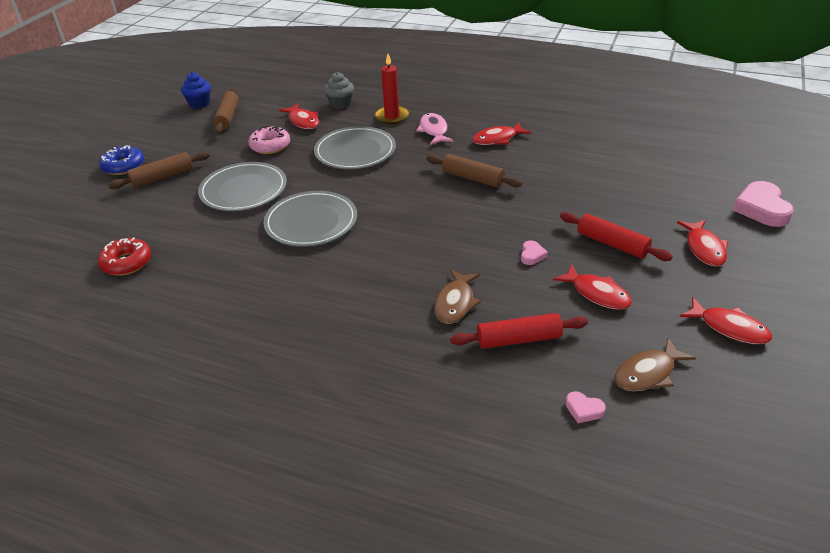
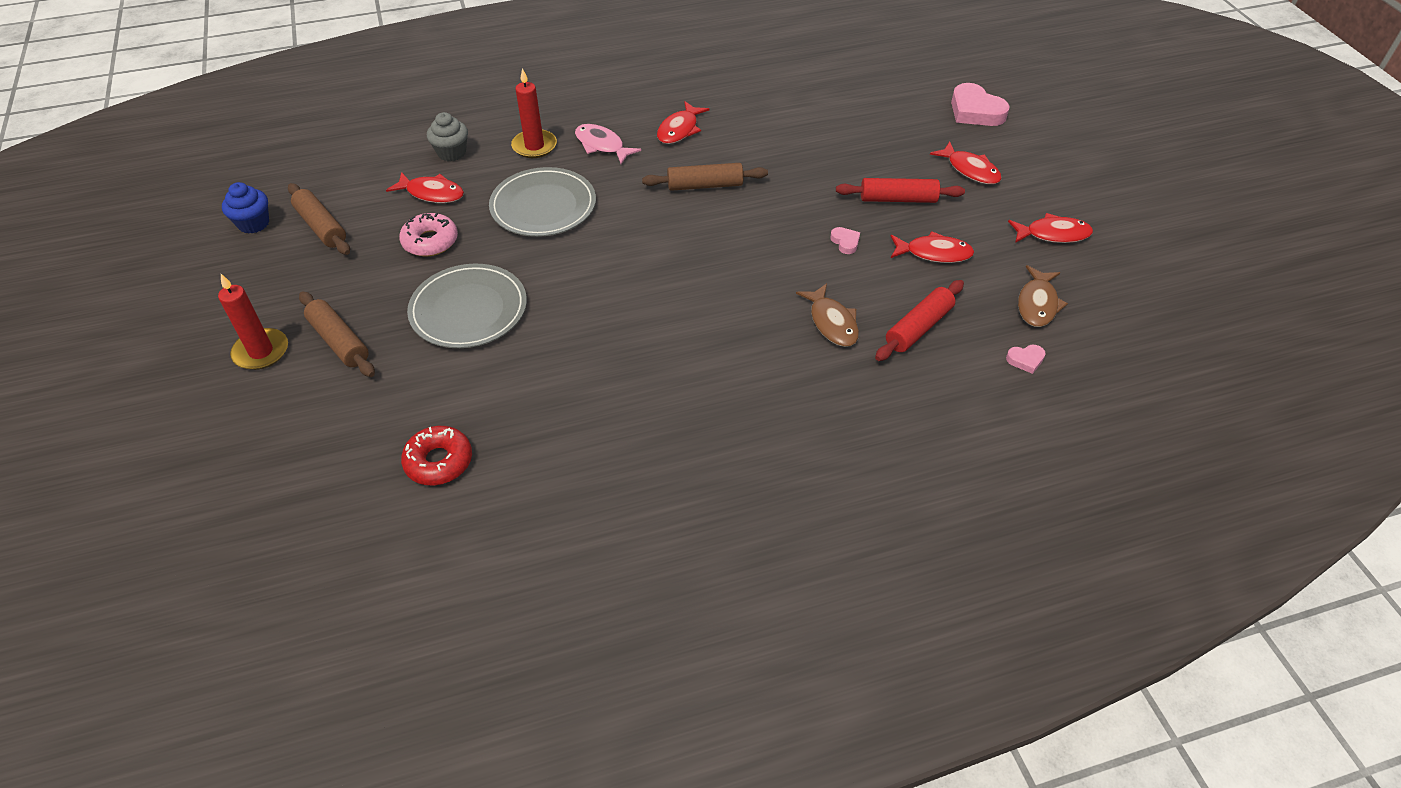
camera: 40 degrees left, 10 degrees up
(123, 166) = (261, 352): blue donut -> red candle
(162, 177) = (339, 341): brown rolling pin -> brown rolling pin turned 60 degrees counterclockwise
(311, 222) = (595, 310): grey plate -> none

